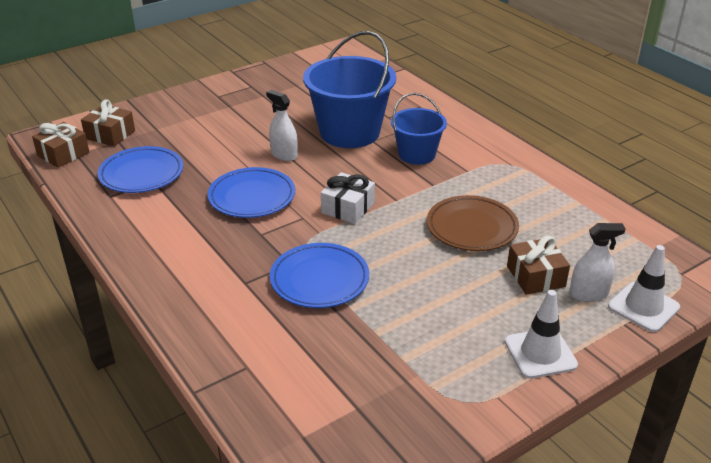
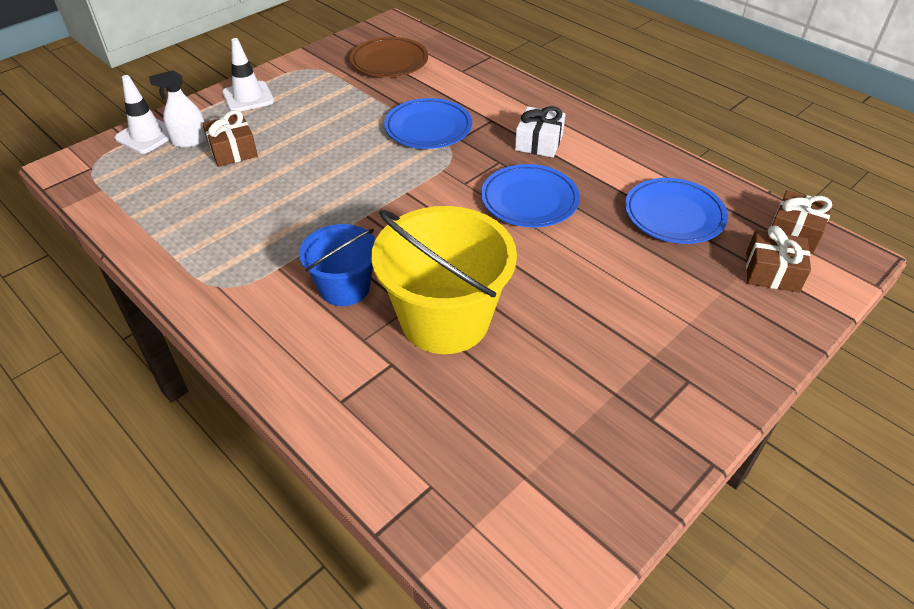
camera: 170 degrees right, 10 degrees up
(284, 155) = (521, 265): white spray bottle -> none
(348, 208) = (419, 199): white gift -> white gift (539, 142)
(349, 132) = (445, 319): blue bucket -> yellow bucket
(472, 228) = (285, 191): brown plate -> brown plate (389, 62)

